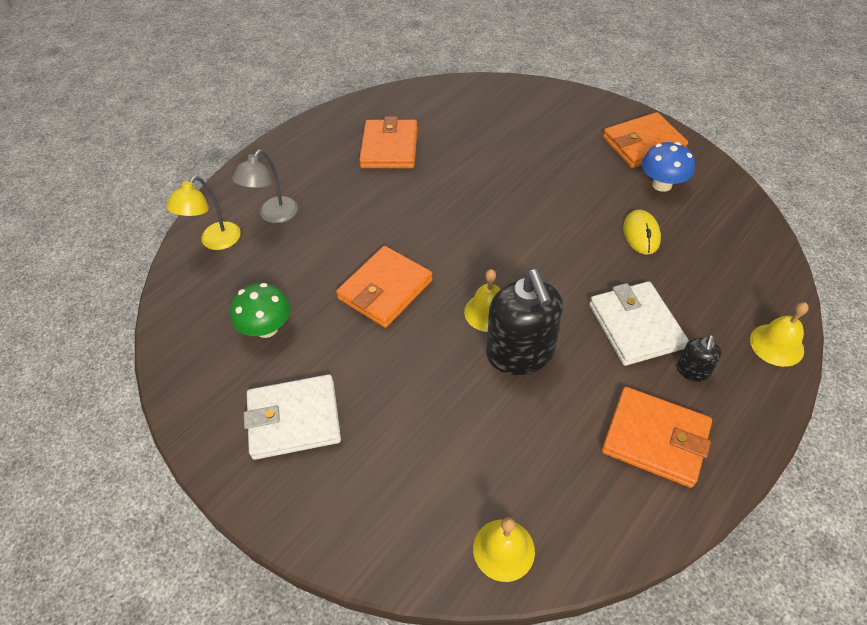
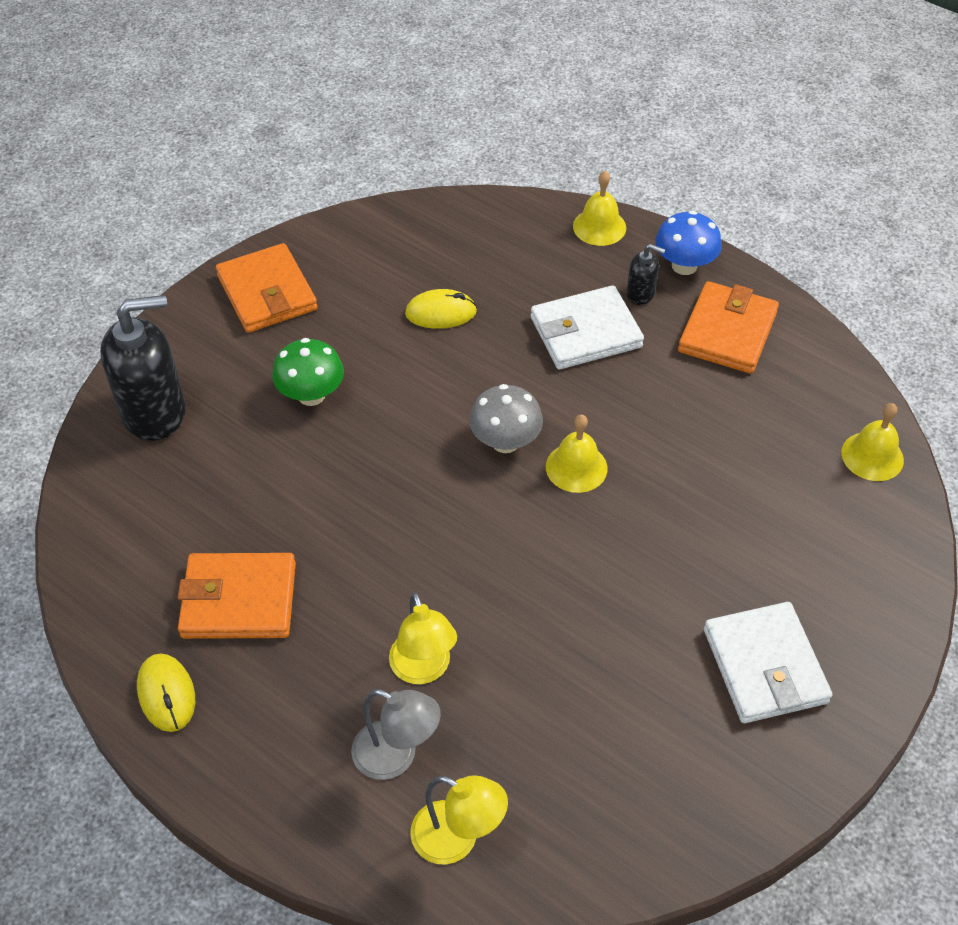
camera: 95 degrees left, 0 degrees up
(267, 328) = (627, 724): green mushroom -> green mushroom (311, 395)
(328, 226) = (423, 669): none -> yellow lamp
(333, 126) = (166, 694): none -> yellow mouse
(385, 289) = (547, 582): orange wallet -> none
(512, 270) = (505, 441): none -> grey mushroom
(520, 354) = (636, 437): black soap dispenser -> black soap dispenser (154, 412)
(661, 184) = (351, 284): blue mushroom -> blue mushroom (684, 266)

